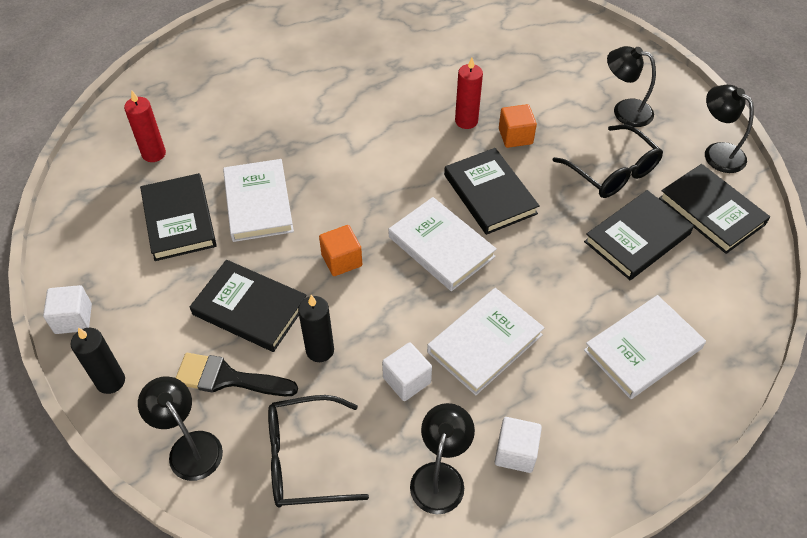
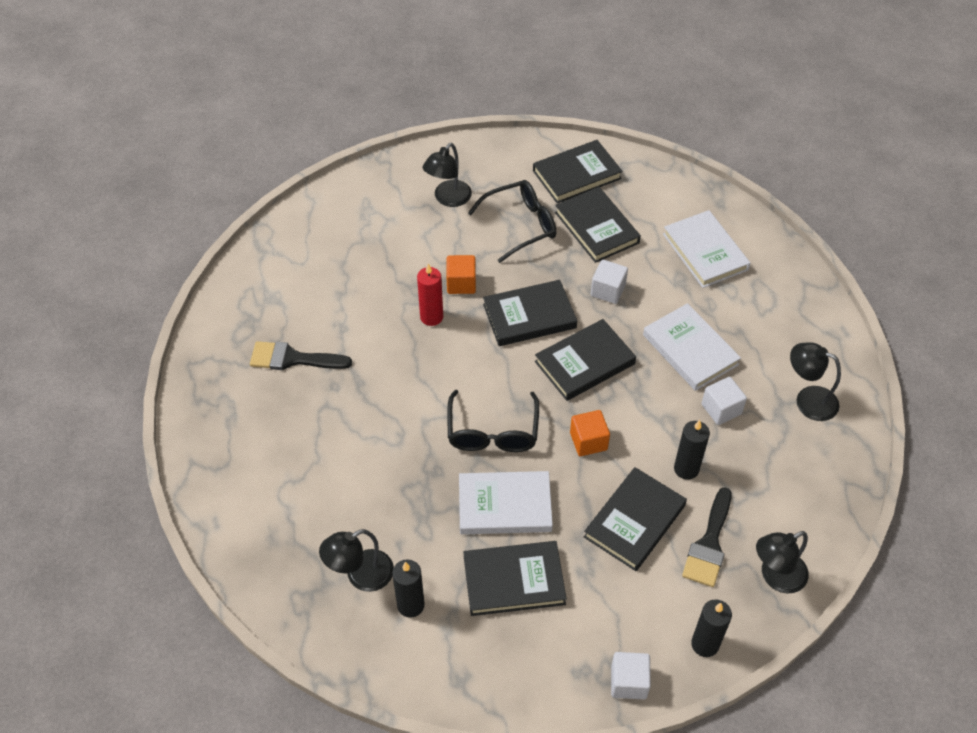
camera: 80 degrees left, 0 degrees up
(154, 154) = (410, 605): red candle -> black candle
(303, 459) = (790, 491): black glasses -> black glasses (492, 432)
(393, 41) = (293, 359): none -> black brush
(441, 247) = (585, 363): white book -> black book
(515, 452) = (789, 349): white cube -> white cube (608, 290)
(717, 152) = (513, 153): black lamp -> black lamp (361, 575)

